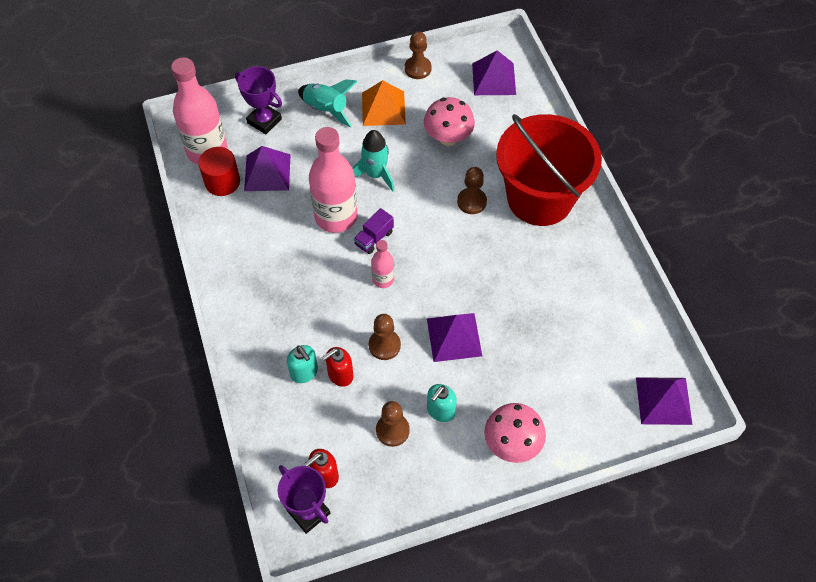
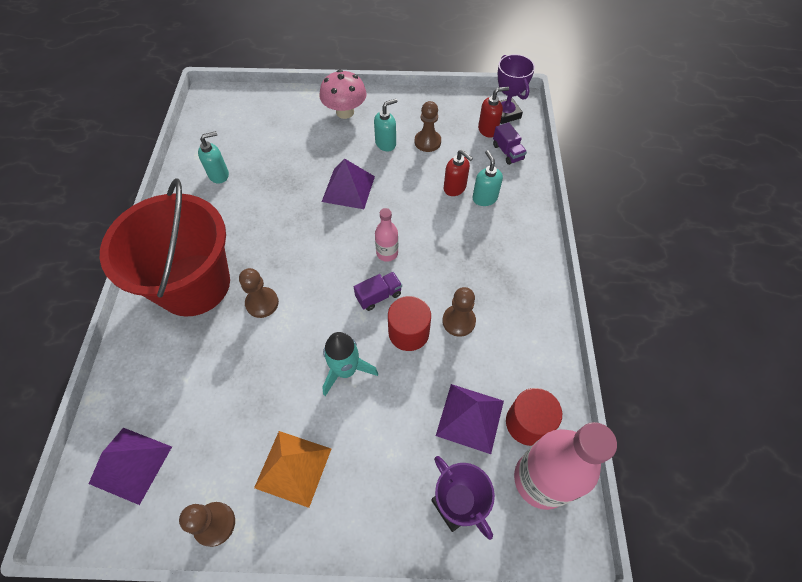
camera: 160 degrees left, 0 degrees up
(292, 447) = (507, 152): none -> purple truck
(326, 109) = (367, 494): turquoise rocket -> none
(336, 217) = (408, 332): pink bottle -> red cylinder
(340, 375) = (455, 188): red soap dispenser -> red soap dispenser turned 60 degrees clockwise
(384, 345) = (409, 199): brown pawn -> brown pawn (458, 321)
(448, 137) = (240, 392): pink mushroom -> none
(598, 309) = (219, 175): none -> turquoise soap dispenser
(663, 400) = (222, 107): purple pyramid -> none

